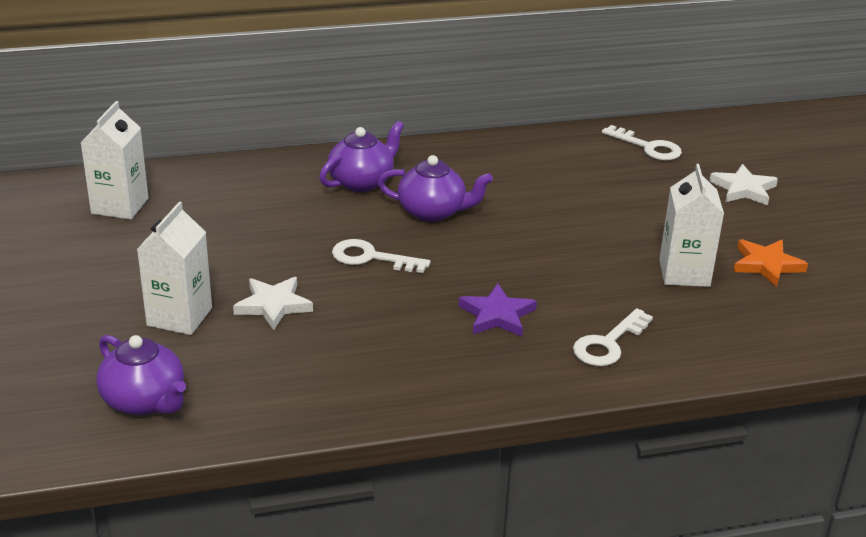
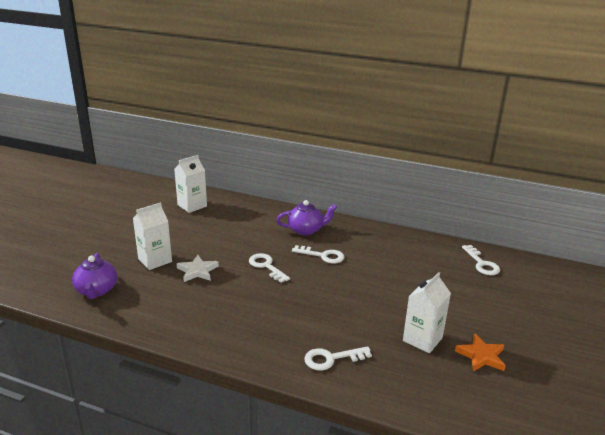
camera: 35 degrees right, 5 degrees down
(433, 212) = (322, 256): purple teapot -> white key
(497, 315) = (291, 318): purple star -> none
(743, 189) = (517, 307): white star -> none

